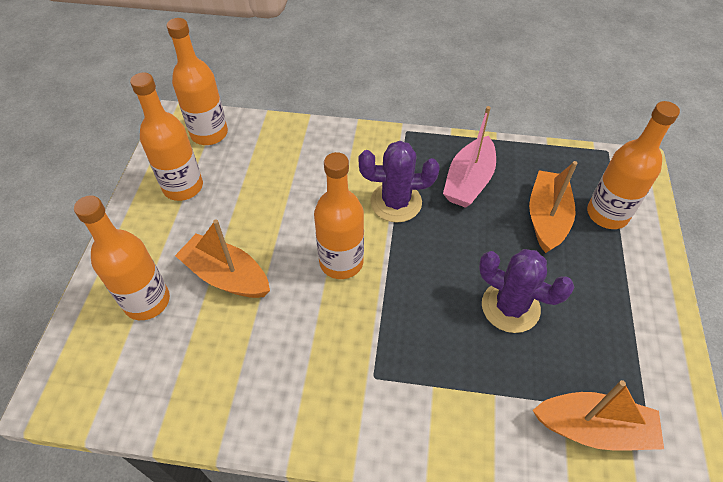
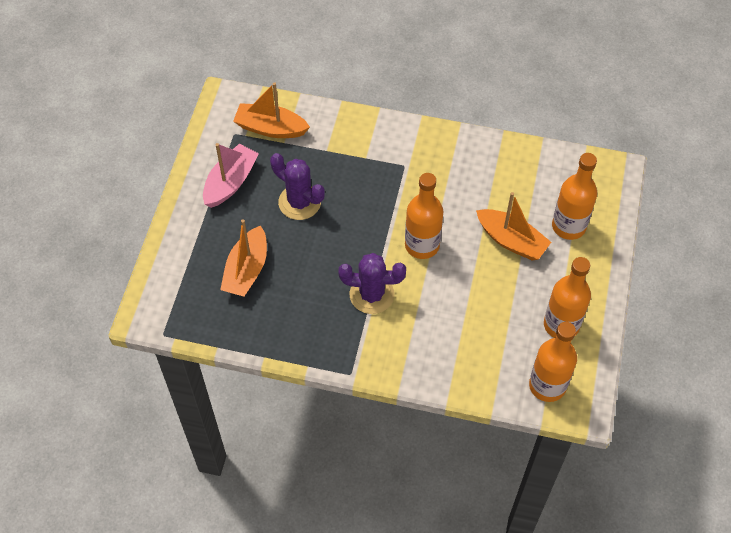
camera: 175 degrees left, 5 degrees up
(468, 181) = (303, 311): pink boat -> pink boat (230, 182)
(607, 214) = (194, 269): orange bottle -> none

